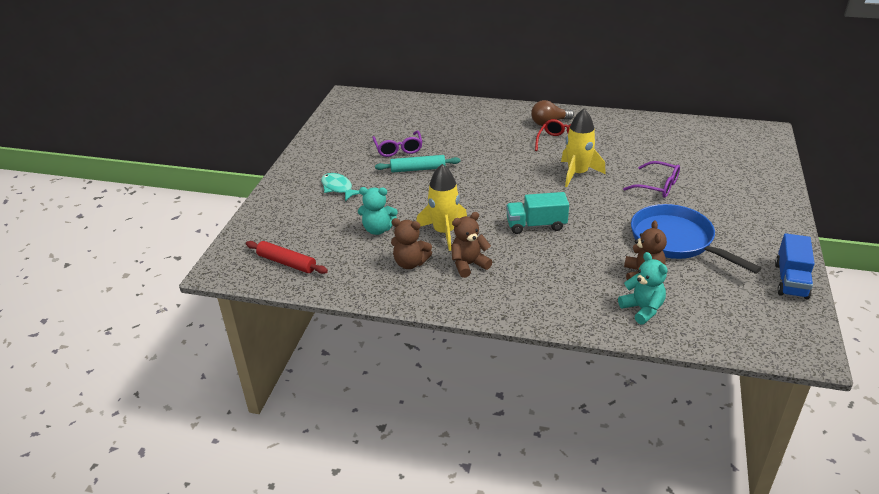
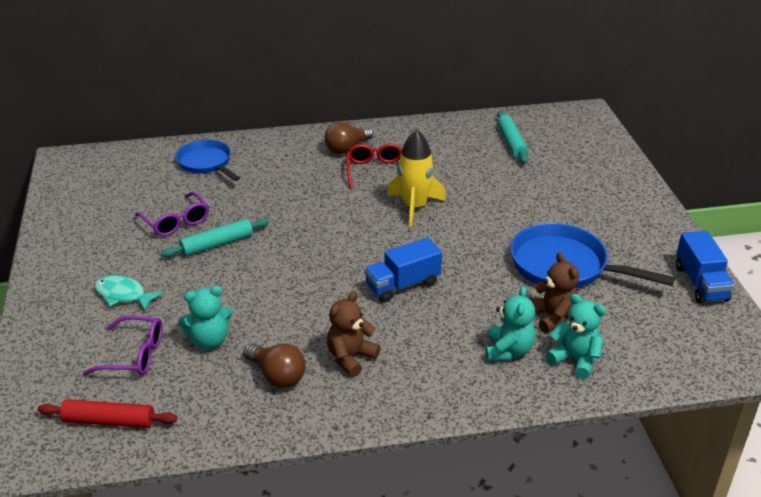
camera: 25 degrees left, 0 degrees up
(410, 263) = (277, 375): brown teddy bear -> brown light bulb
(440, 114) = (206, 163): none -> blue pan
(444, 232) = (297, 322): yellow rocket -> none
(536, 225) = (402, 285): turquoise truck -> blue truck
(591, 289) = (508, 350): none -> turquoise teddy bear
(657, 186) = (510, 203): purple glasses -> purple glasses (134, 355)
(686, 142) = (511, 142): none -> turquoise rolling pin

